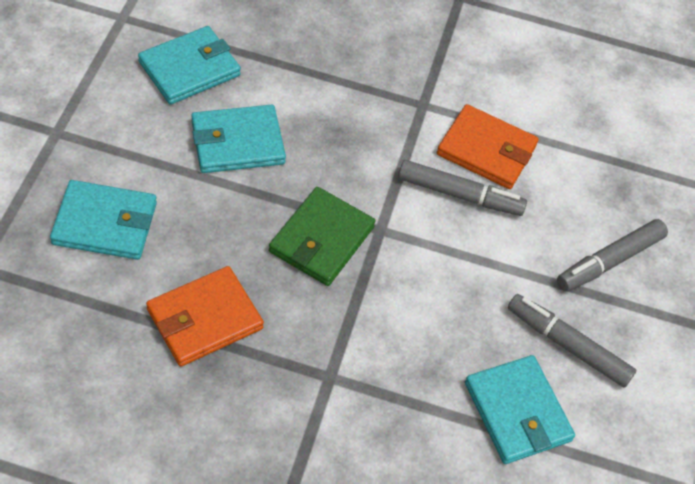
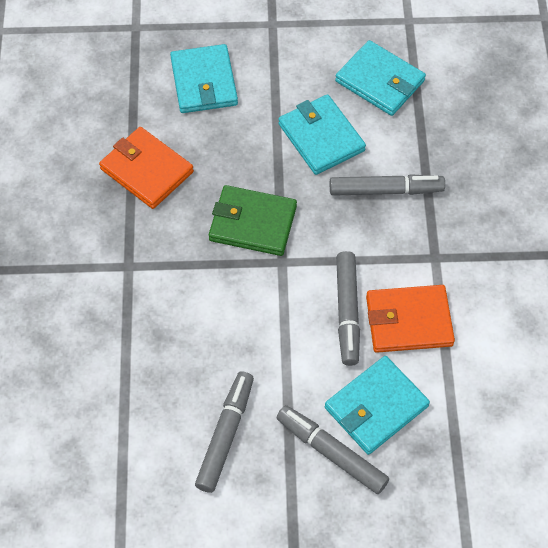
camera: 80 degrees right, 5 degrees up
(329, 113) = (385, 190): none -> grey marker
(486, 150) = (409, 321): orange wallet -> orange wallet turned 75 degrees clockwise
(517, 412) = (145, 408): turquoise wallet -> turquoise wallet (376, 407)

